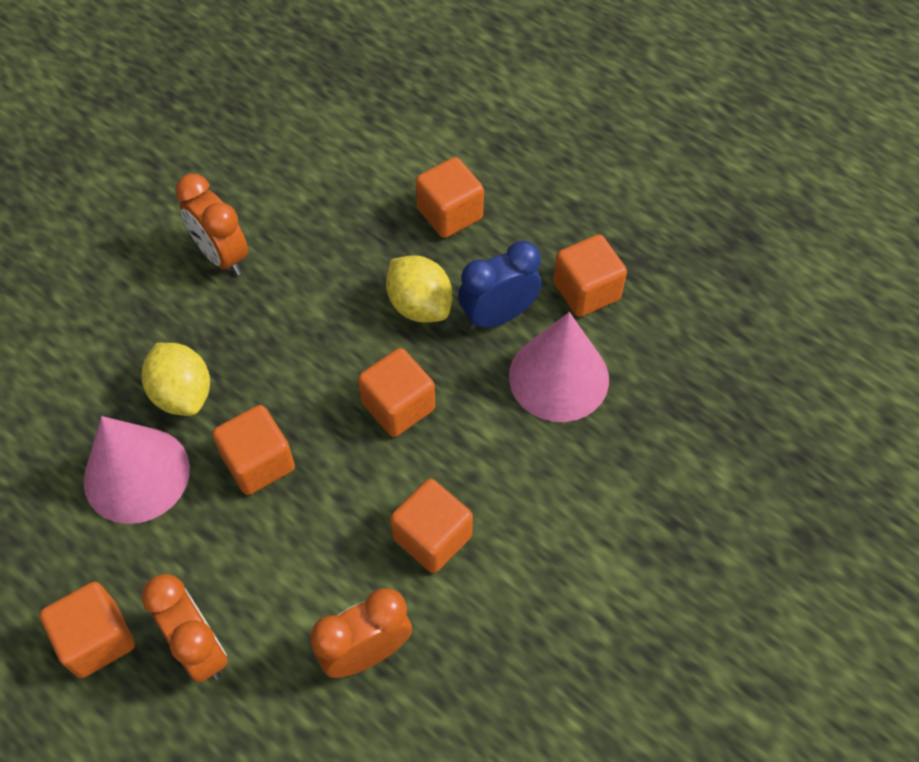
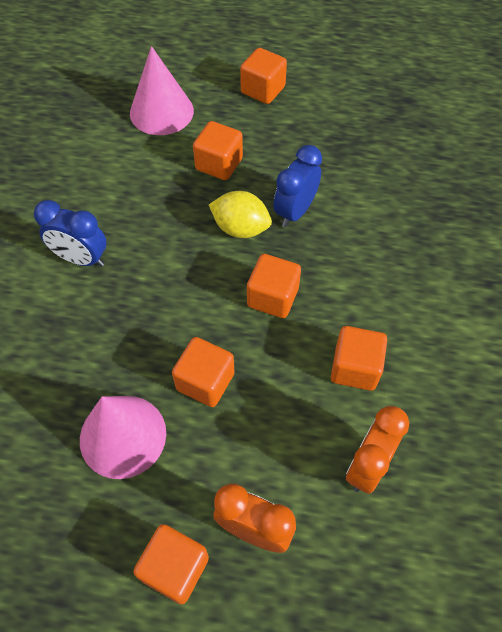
camera: 30 degrees left, 0 degrees up
(183, 394) = (118, 363): yellow lemon -> none
(222, 256) = (81, 259): orange clock -> blue clock
(558, 377) = (359, 231): pink cone -> pink cone (161, 112)
(586, 291) = (337, 172): orange cube -> orange cube (263, 90)

